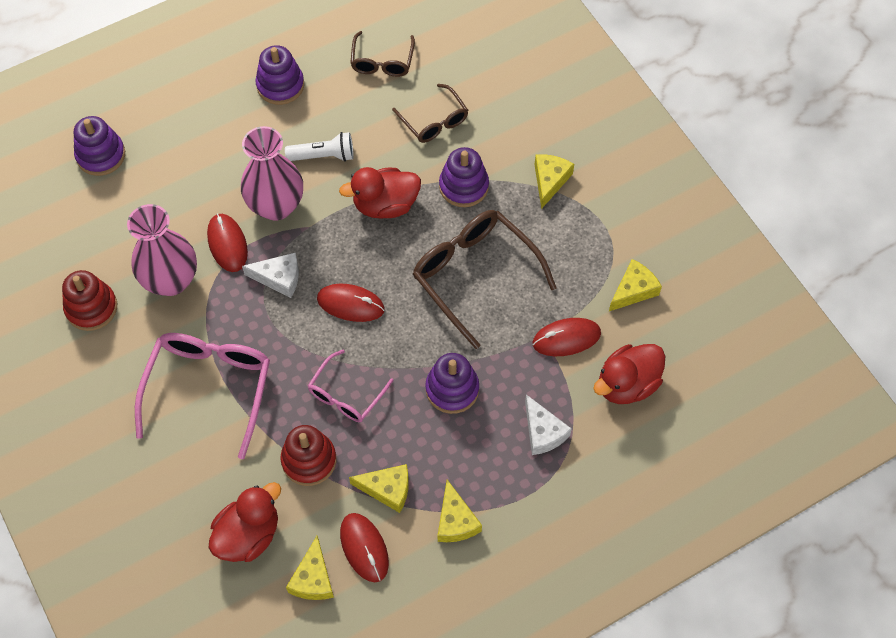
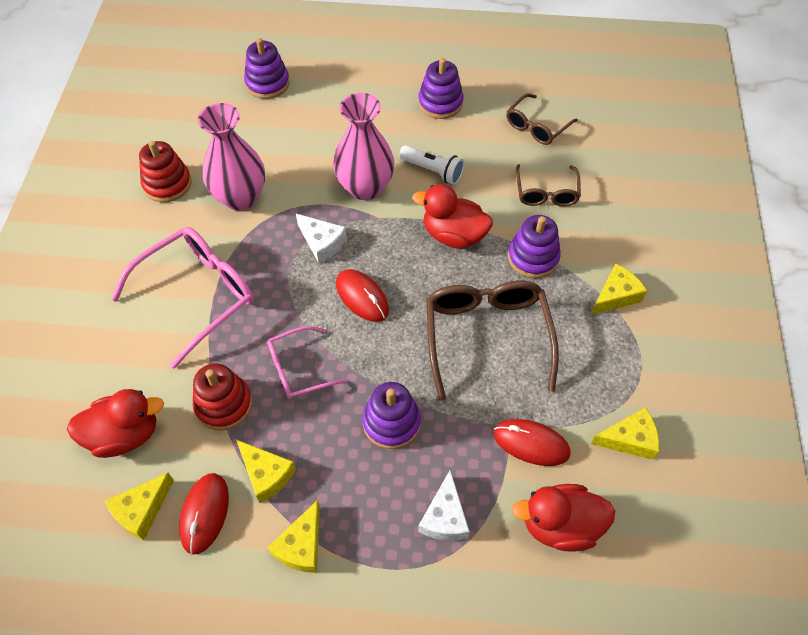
camera: 35 degrees right, 5 degrees down
(227, 244) = (304, 195): red mouse -> none

